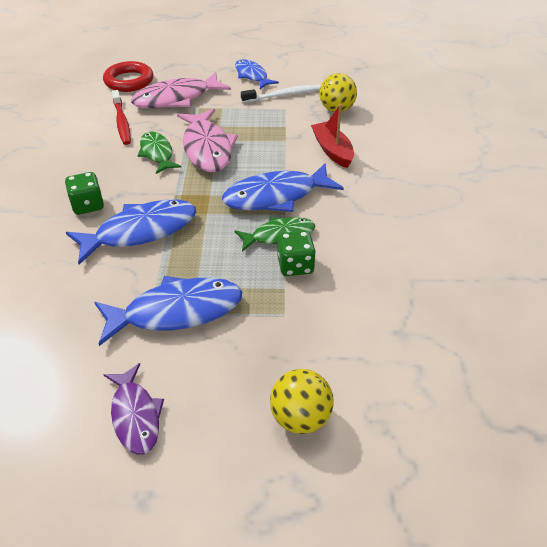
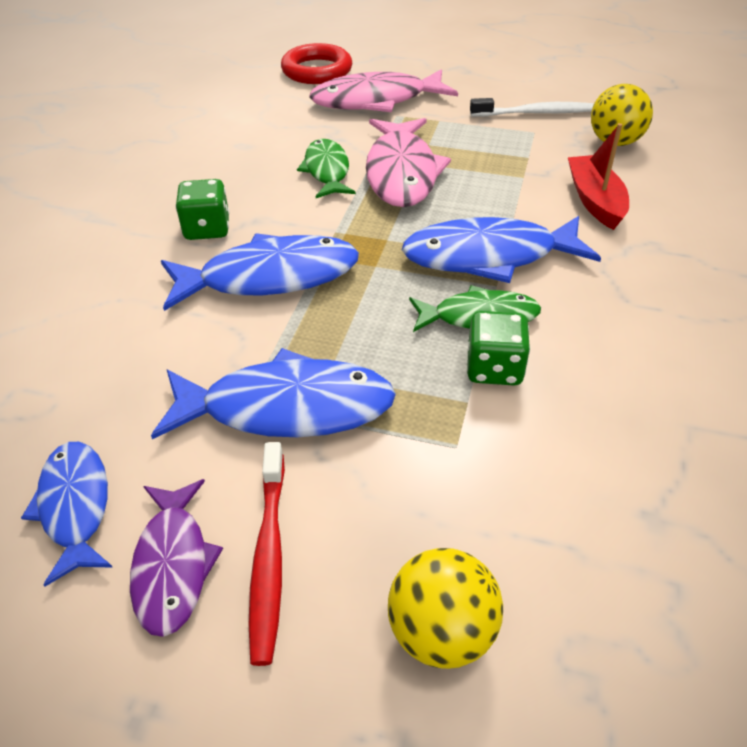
camera: 15 degrees right, 0 degrees up
(122, 122) = (290, 123): red toothbrush -> red toothbrush (269, 556)
(252, 76) = (495, 82): blue fish -> blue fish (75, 507)

